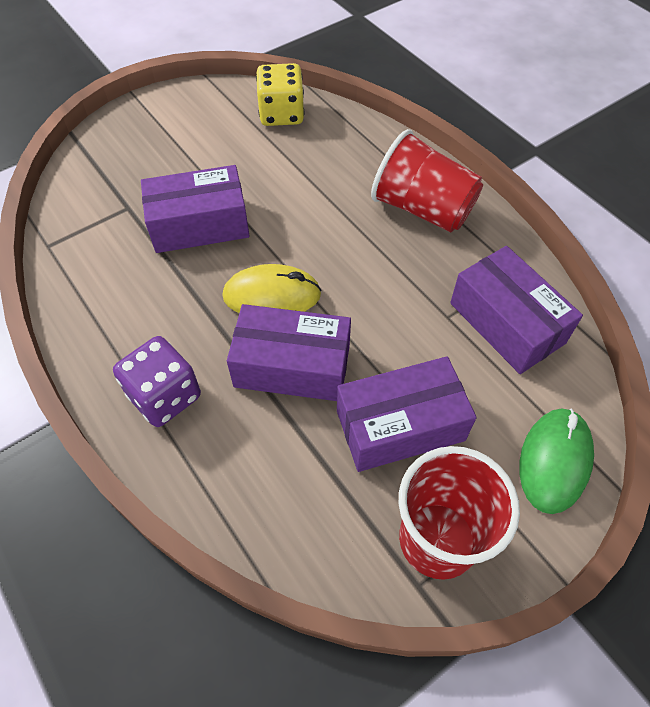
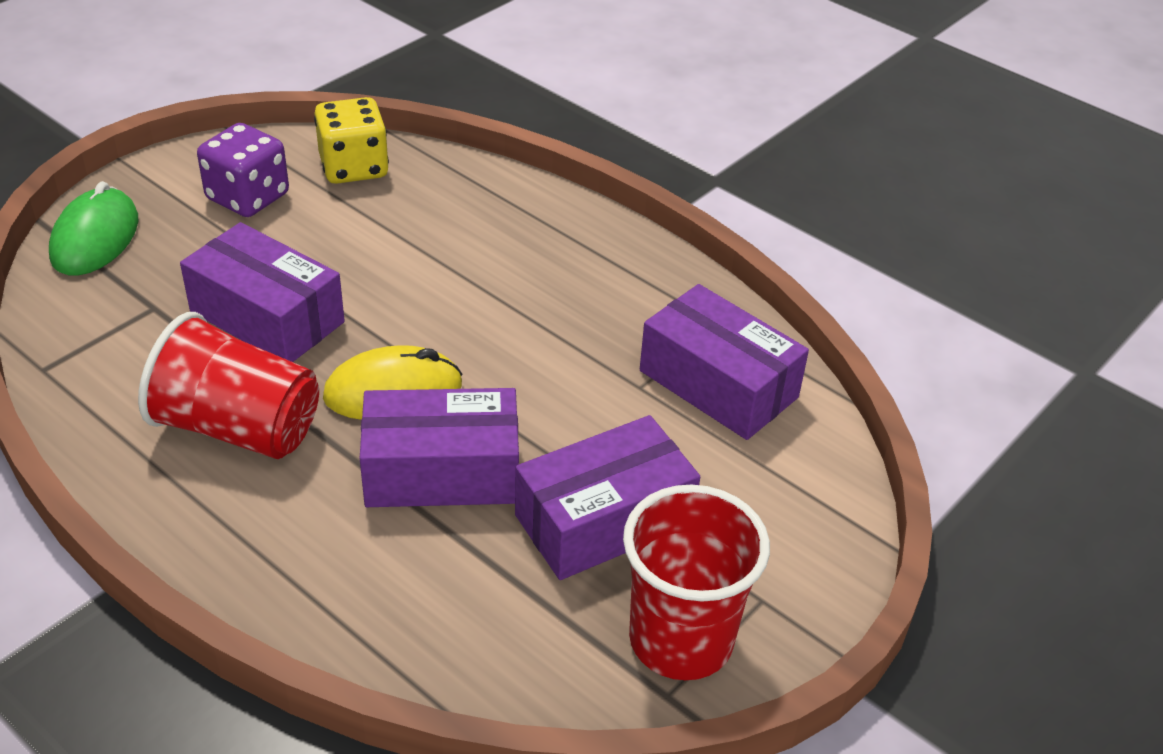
camera: 15 degrees left, 15 degrees down
(165, 396) = (269, 531): purple dice -> purple dice (248, 197)
(199, 224) = (267, 317): purple box -> purple box turned 60 degrees clockwise
(422, 209) = (578, 264): red cup -> red cup (238, 428)
(554, 461) = (810, 530): green mouse -> green mouse (95, 238)

